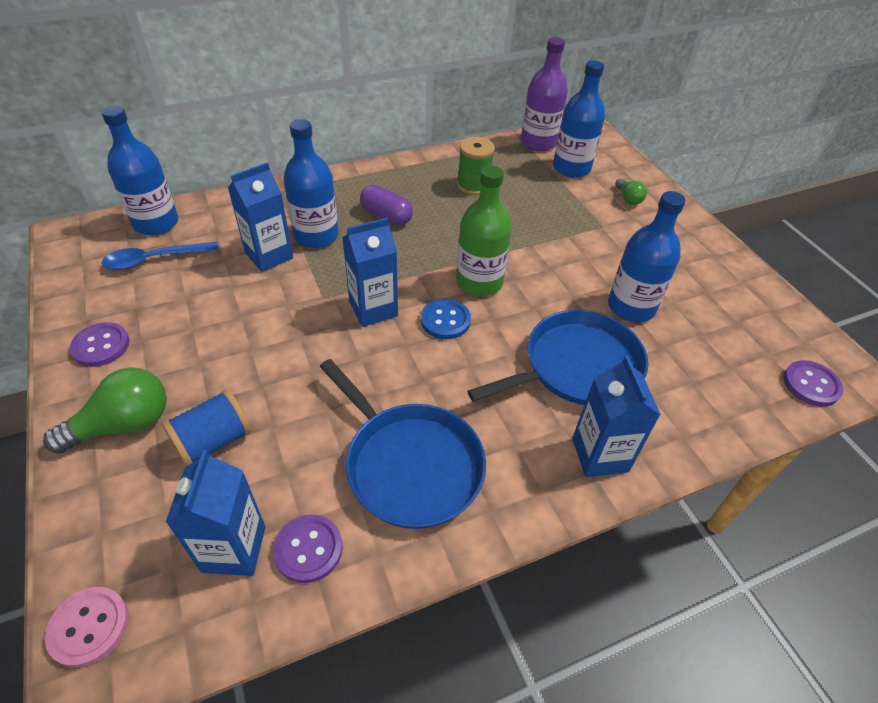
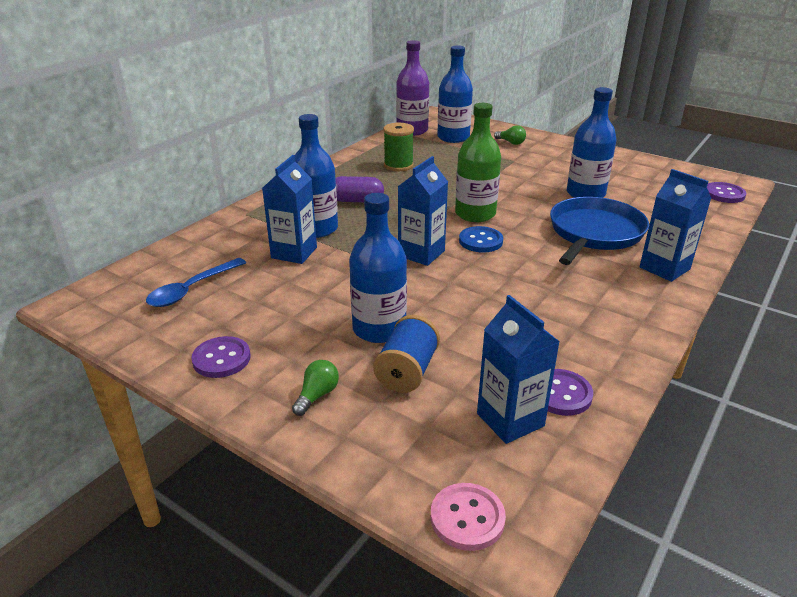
camera: 30 degrees left, 15 degrees down
(123, 425) = (317, 395): green light bulb -> green light bulb, size x0.53
(156, 223) = (157, 267): blue bottle -> blue bottle (379, 329)
(409, 464) = (563, 321): blue pan -> none

